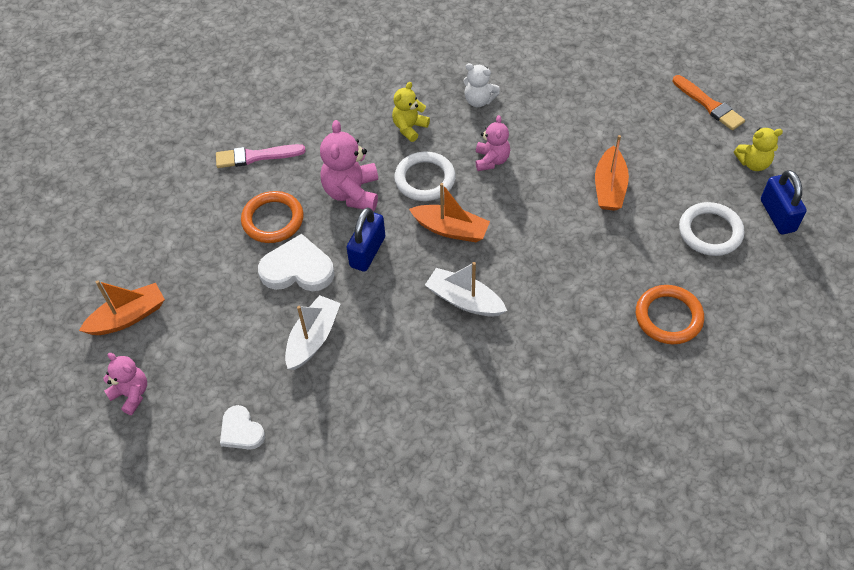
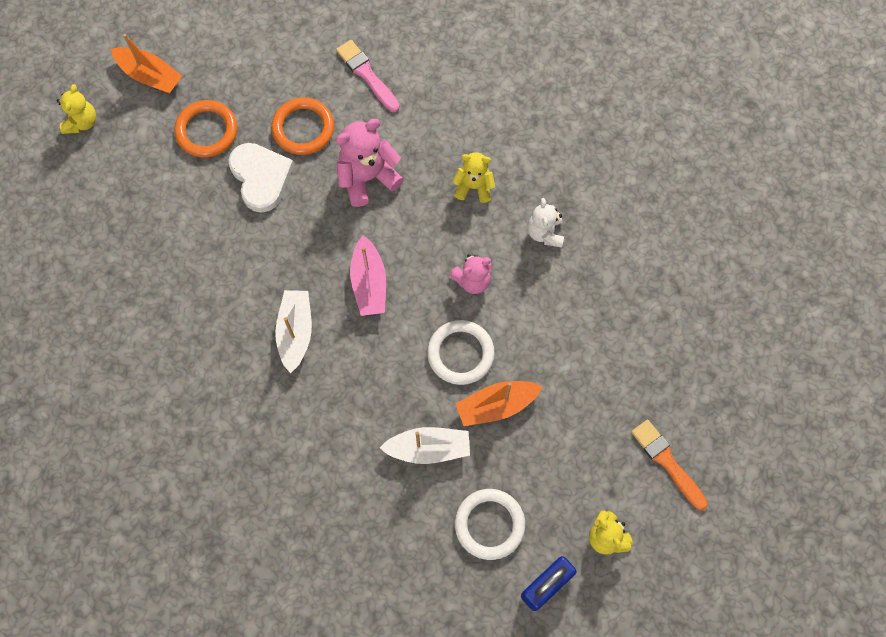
camera: 60 degrees right, 15 degrees up
(131, 394) = (82, 122): pink teddy bear -> yellow teddy bear
(241, 431) = (86, 221): white heart -> none
(313, 338) = (196, 228): white boat -> white boat (428, 448)
(367, 252) = (308, 225): blue padlock -> none
(425, 179) = (417, 232): white ring -> white ring (460, 353)
(450, 229) = (369, 283): orange boat -> pink boat
(668, 317) = (364, 522): orange ring -> orange ring (207, 131)
(709, 105) = (667, 462): orange brush -> orange brush turned 120 degrees clockwise

